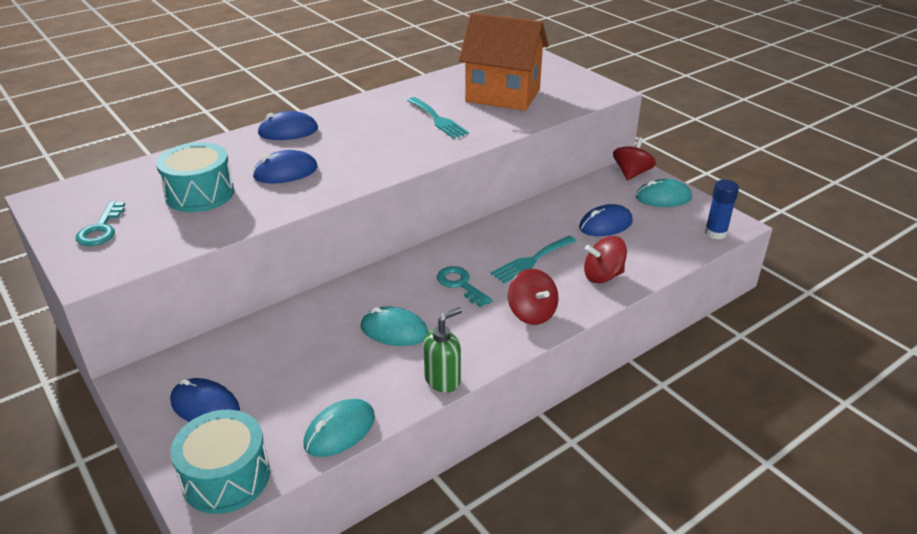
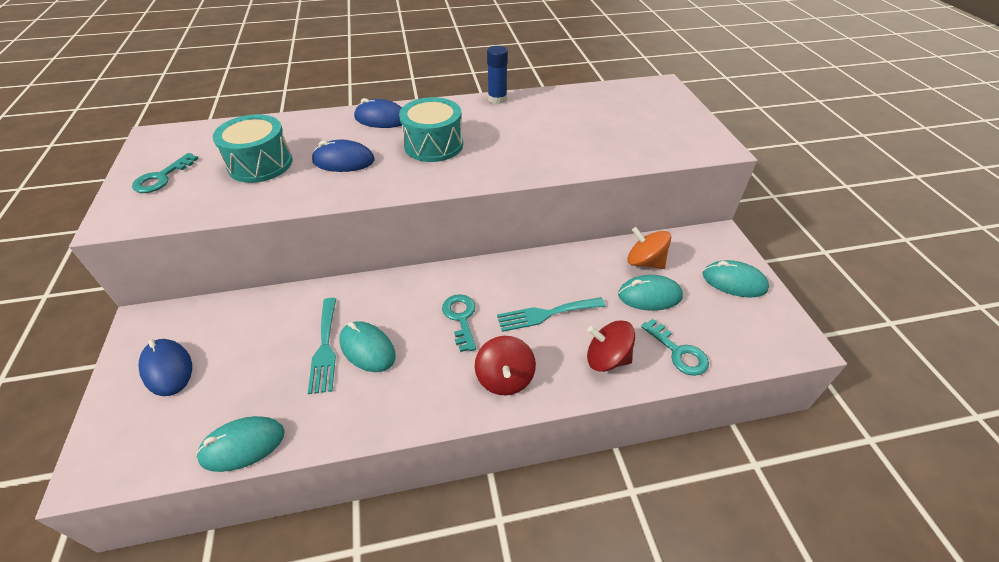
camera: 25 degrees right, 10 degrees up
(226, 477) = (124, 454): turquoise drum -> turquoise drum (433, 145)
(438, 119) = (520, 139): turquoise fork -> turquoise fork (325, 348)
(443, 380) = (369, 425): green soap dispenser -> none
(503, 96) = (603, 127): orange house -> none
(585, 202) = (644, 262): none -> orange spinning top
(605, 225) = (649, 296): blue mouse -> turquoise mouse
(631, 173) = (716, 242): red spinning top -> none
(653, 255) = (678, 352): none -> turquoise key
(715, 233) = (770, 347): blue glue stick -> blue glue stick (497, 99)

